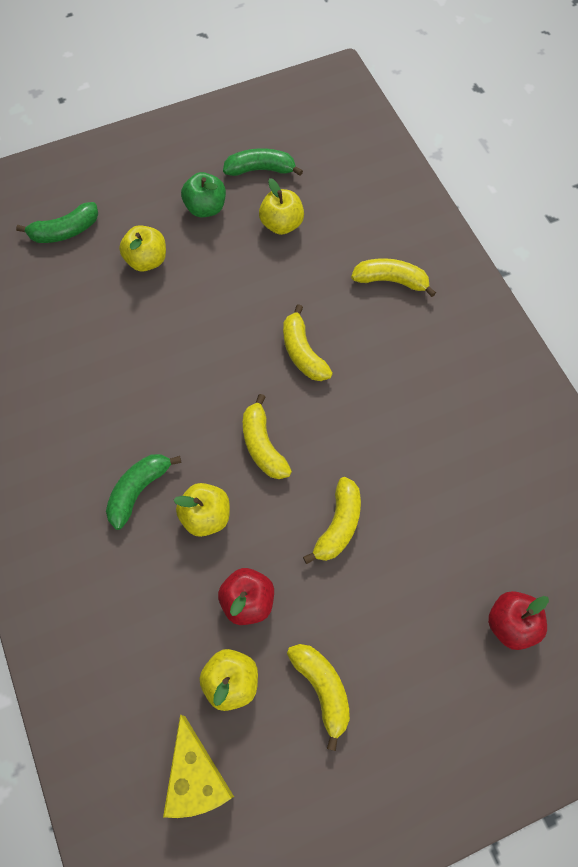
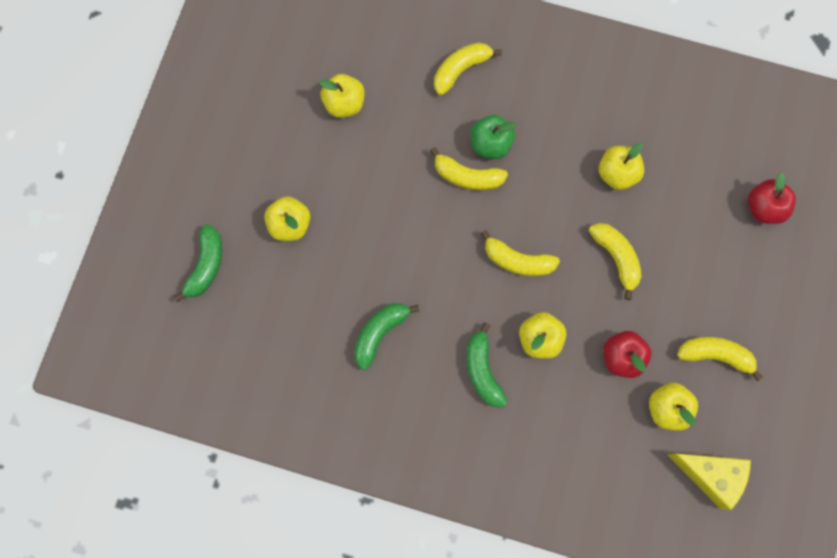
camera: 50 degrees left, 10 degrees up
(205, 208) = (279, 146): green apple -> green apple (490, 144)
(260, 169) = (279, 79): green banana -> green banana (380, 333)
(418, 467) = (617, 174): none -> yellow apple

